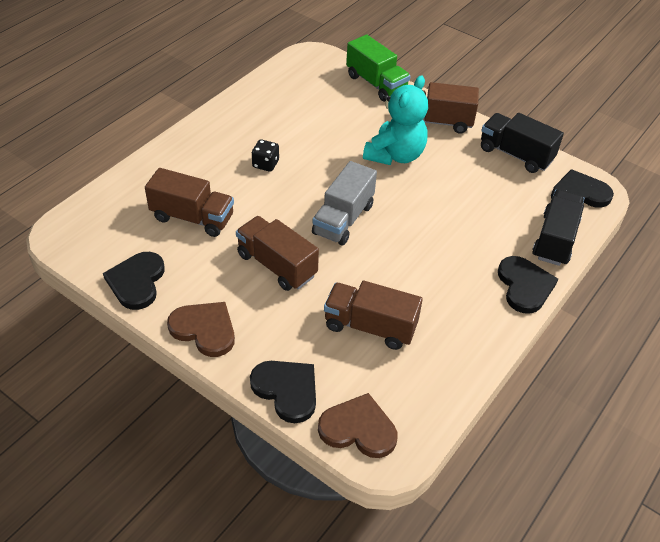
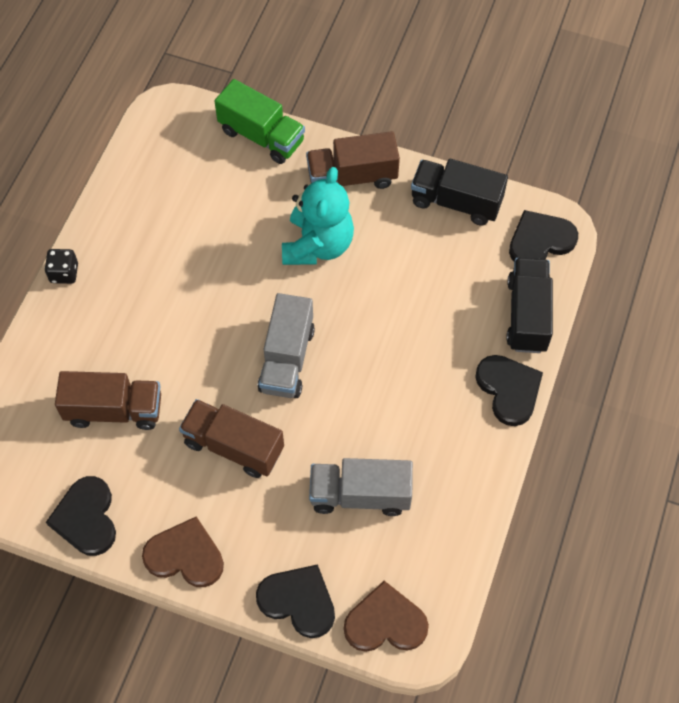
camera: 15 degrees left, 15 degrees up
(265, 164) = (170, 305): black dice -> black dice (64, 273)
(370, 326) = (360, 495): brown truck -> grey truck

